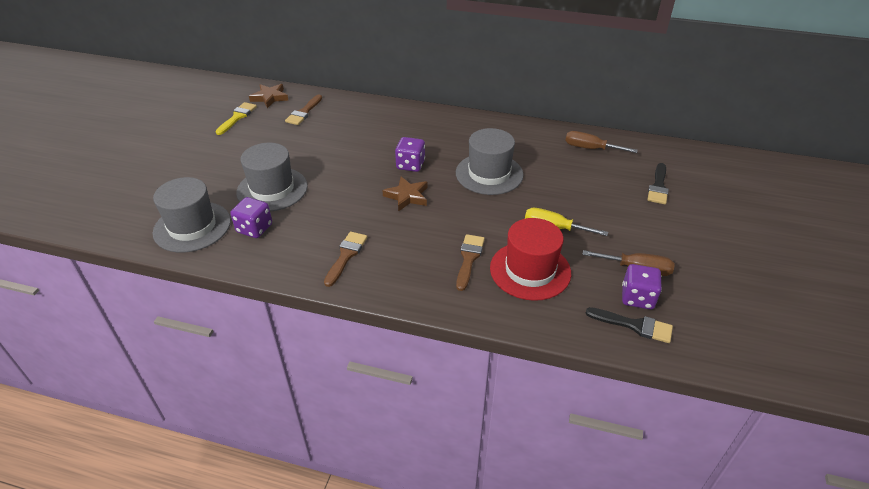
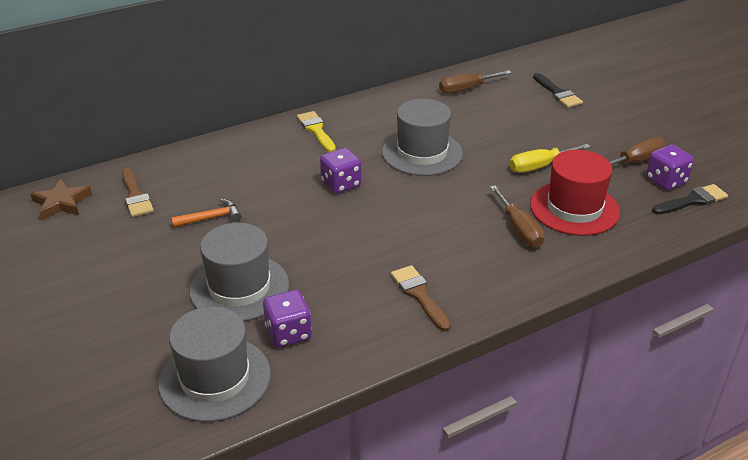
camera: 45 degrees left, 5 degrees down
(237, 117) = (57, 244): yellow brush -> yellow brush (316, 130)
(318, 144) = (211, 218): none -> orange hammer
(407, 196) = (385, 212): brown star -> none
(469, 259) = (519, 229): brown brush -> brown screwdriver

